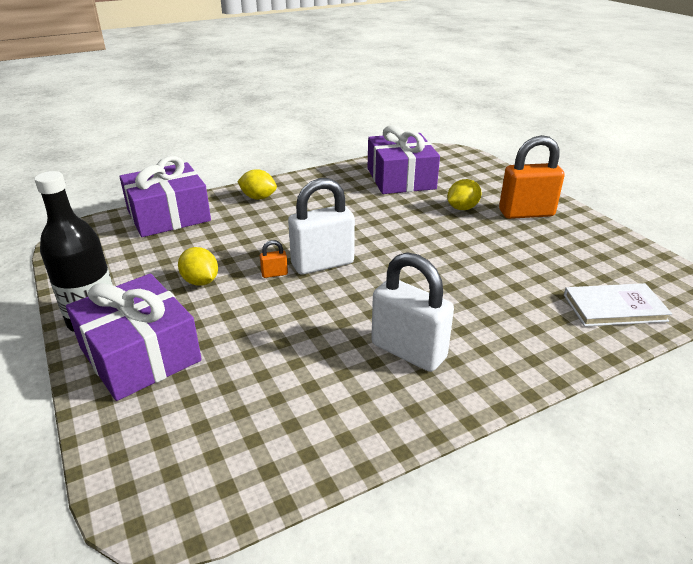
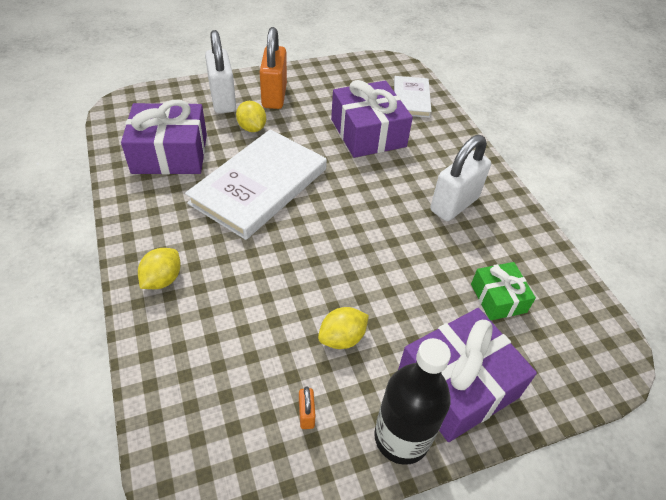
camera: 85 degrees left, 15 degrees up
(168, 216) = (175, 379): purple gift -> purple gift (368, 133)
(255, 389) = (498, 298): none -> green gift
(274, 274) = (338, 275): orange padlock -> orange padlock (306, 414)
(322, 264) = (327, 237): white padlock -> white padlock (223, 100)
(379, 222) = (259, 186): none -> white book

